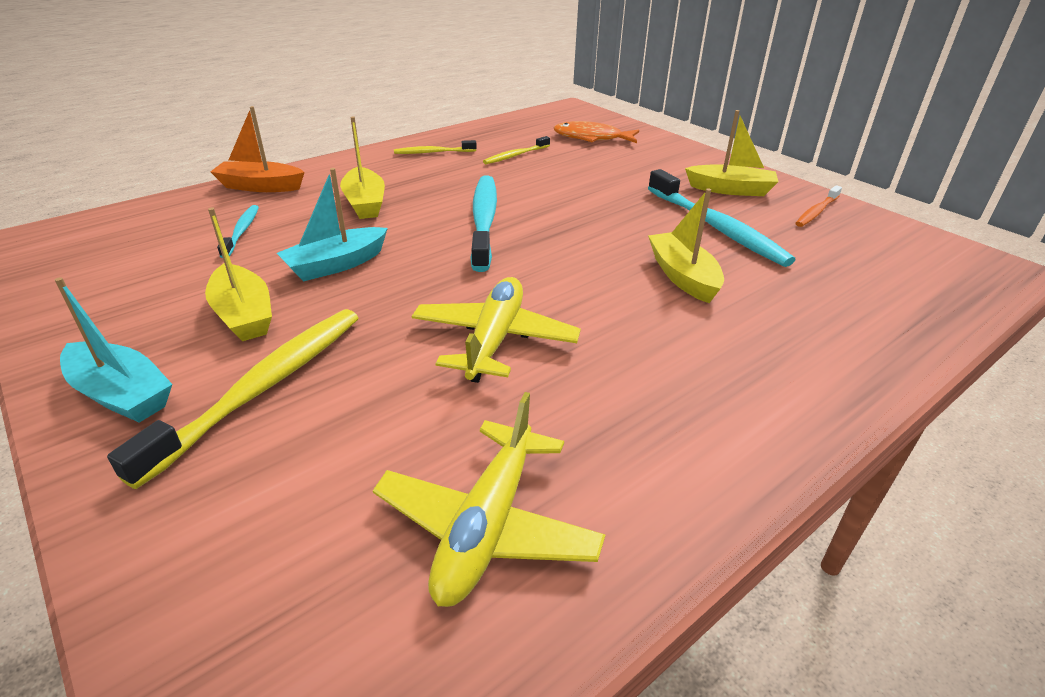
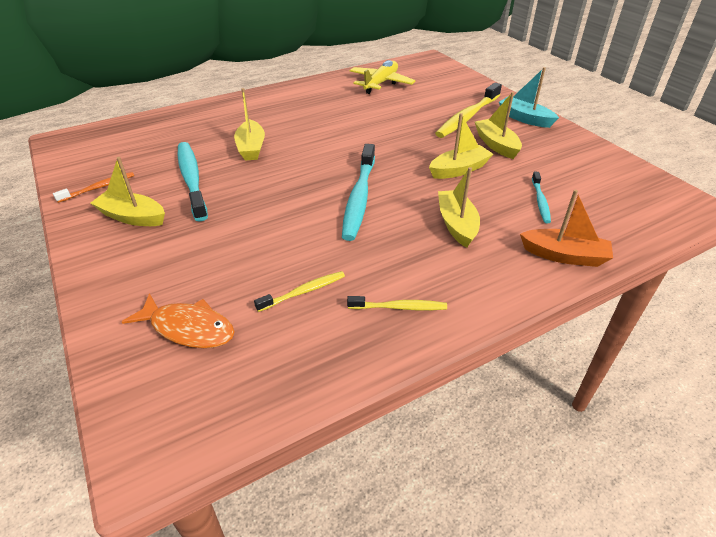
camera: 170 degrees left, 5 degrees up
(336, 265) = (459, 170): turquoise boat -> yellow boat
(494, 340) = (368, 126): yellow plane -> none

